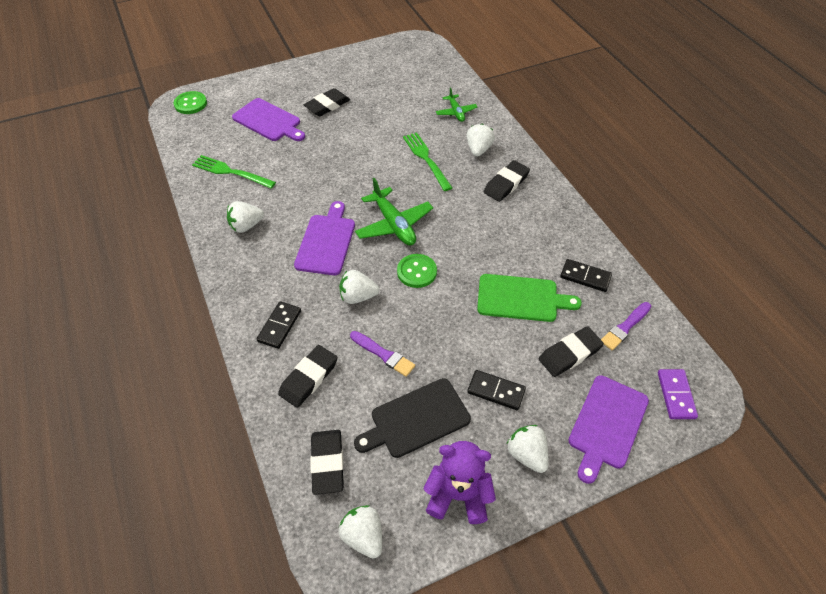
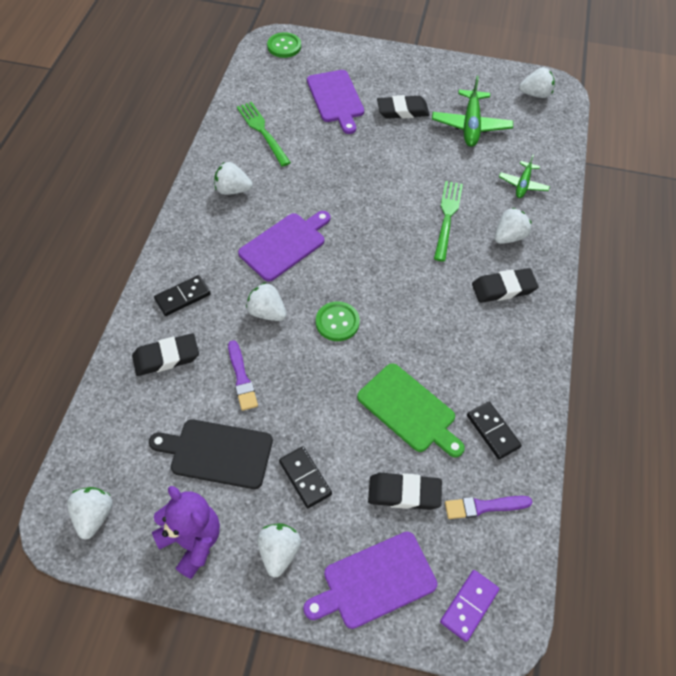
camera: 35 degrees right, 5 degrees up
(327, 463) = (119, 438): black eraser -> none
(394, 224) = (358, 264): green plane -> green plane (471, 125)
(410, 52) = (535, 94): none -> white strawberry

